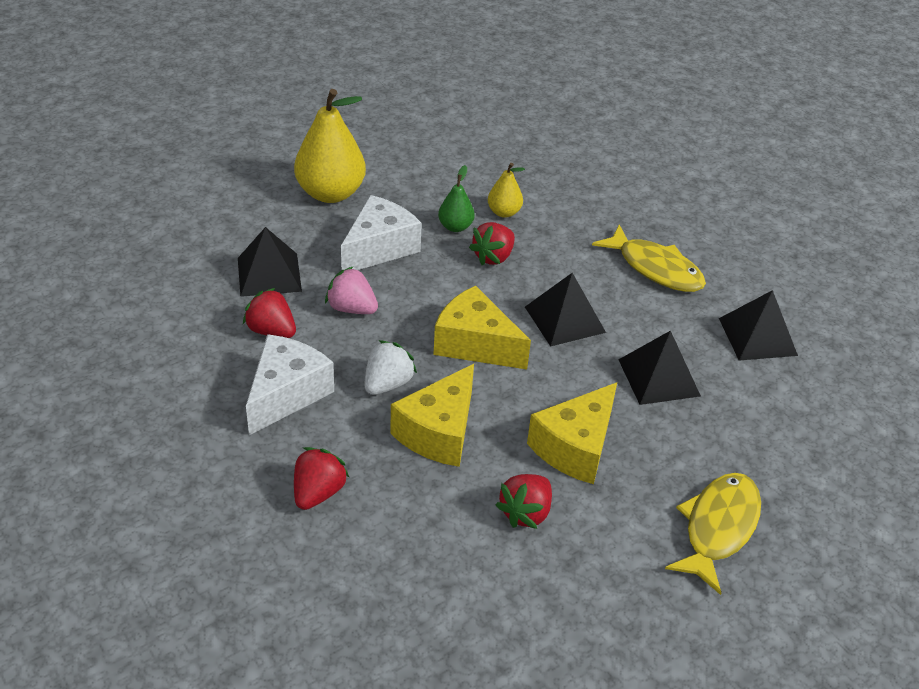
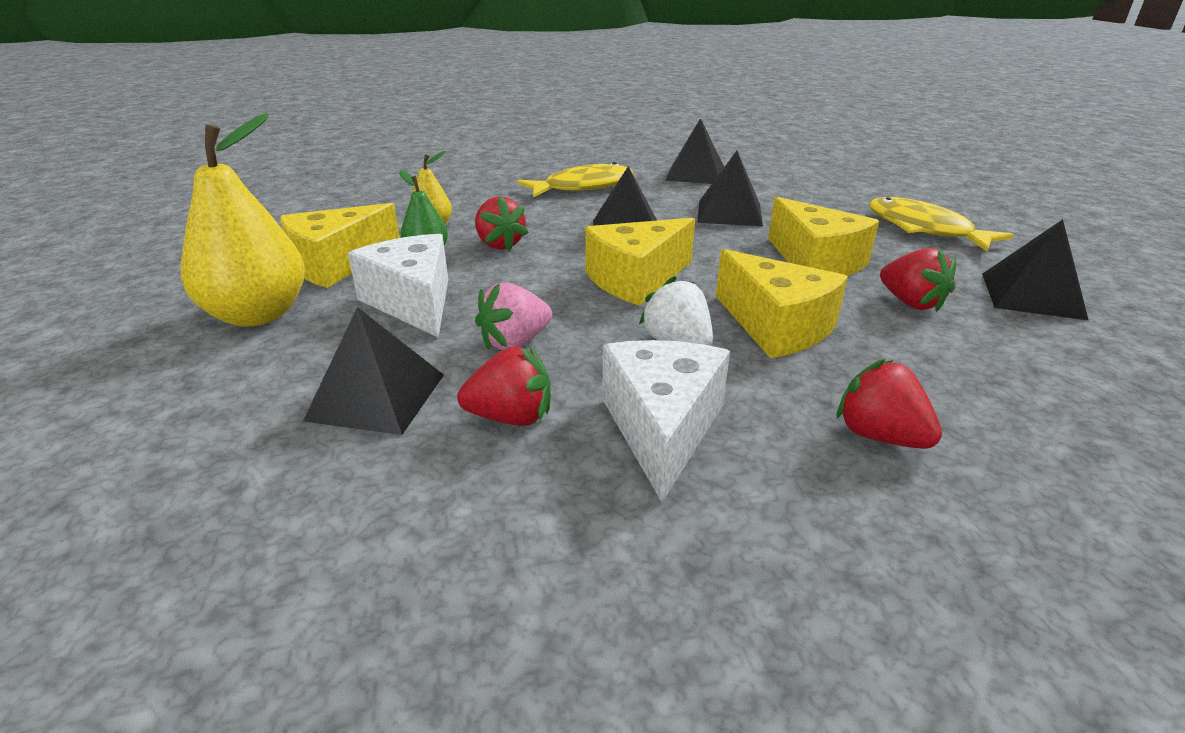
camera: 65 degrees left, 10 degrees down
(271, 331) = (511, 417): red strawberry -> red strawberry turned 150 degrees counterclockwise
(286, 394) = (661, 428): white cheese -> white cheese turned 45 degrees clockwise
(413, 194) = (337, 264): none -> yellow cheese
(591, 601) = (1032, 295): none -> black pyramid

